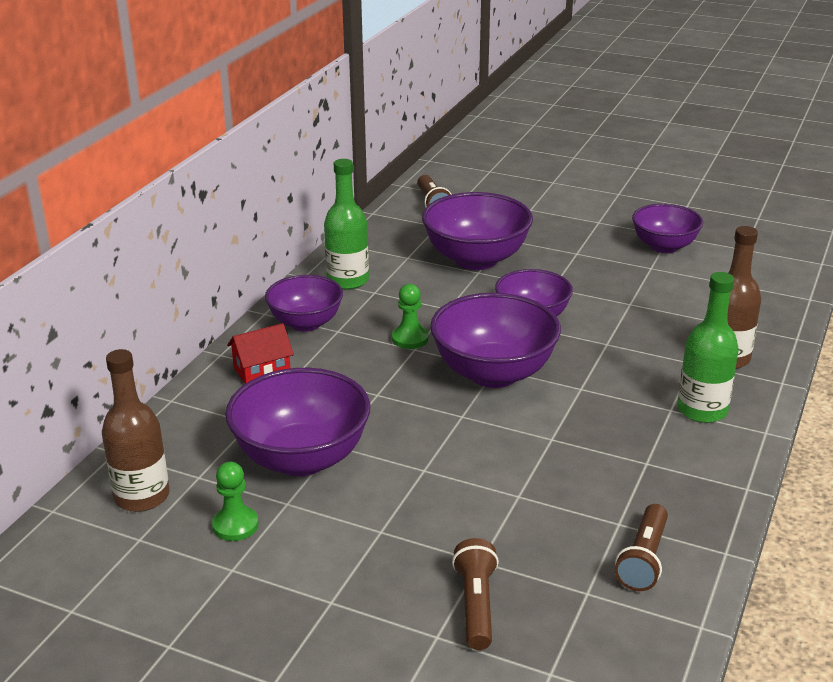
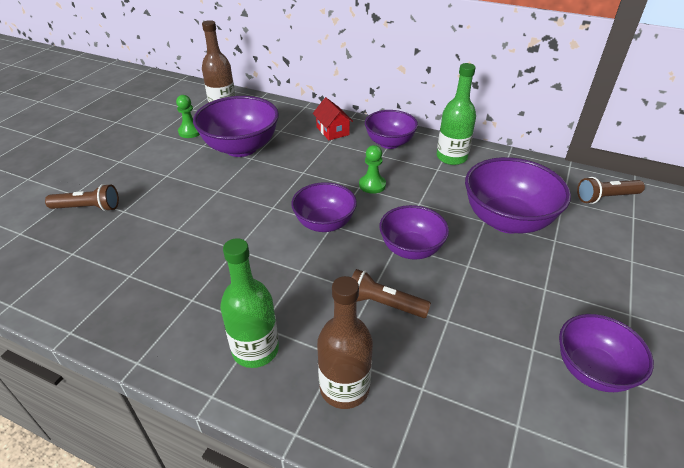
camera: 90 degrees right, 10 degrees up
(493, 373) = (324, 223): purple bowl -> purple bowl, size x0.65
(643, 559) = (87, 284): brown flashlight -> brown flashlight (384, 304)

